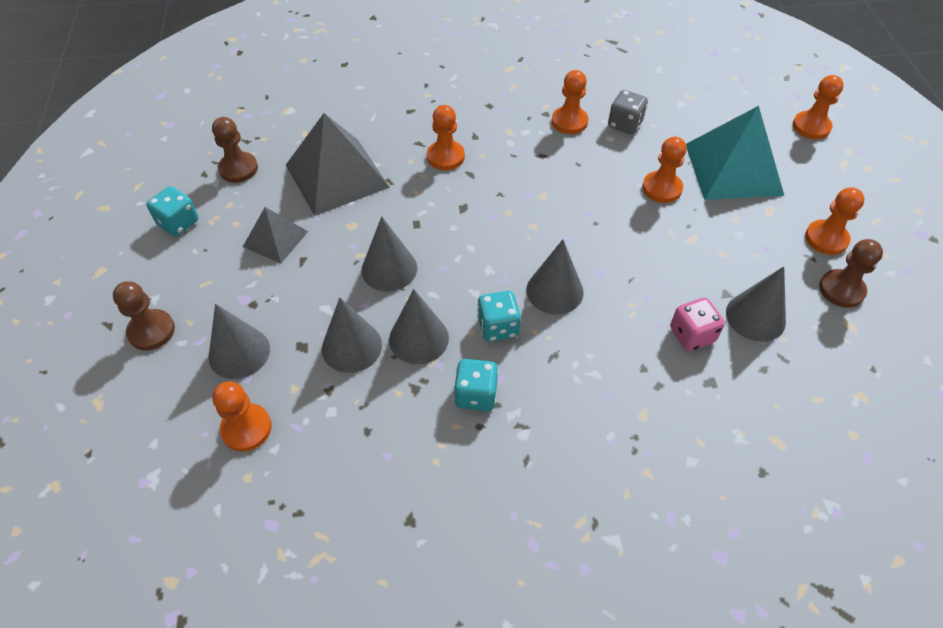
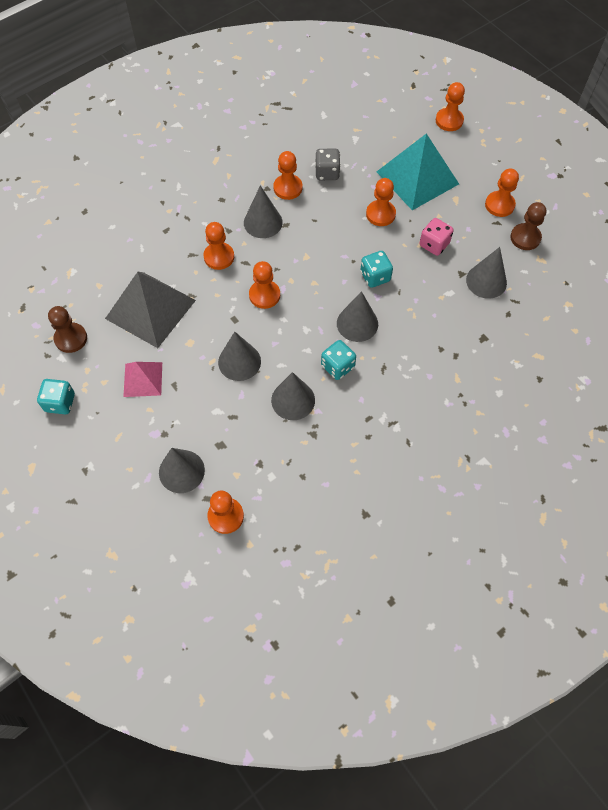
camera: 30 degrees left, 10 degrees up
(151, 331) = (108, 489): brown pawn -> none
(275, 239) = (143, 379): grey pyramid -> pink pyramid
(351, 346) = (253, 428): grey cone -> grey cone (263, 222)
(467, 214) = (264, 295): none -> orange pawn
(476, 395) = (353, 418): turquoise dice -> turquoise dice (375, 276)
(691, 335) = (456, 312): pink dice -> pink dice (434, 244)

